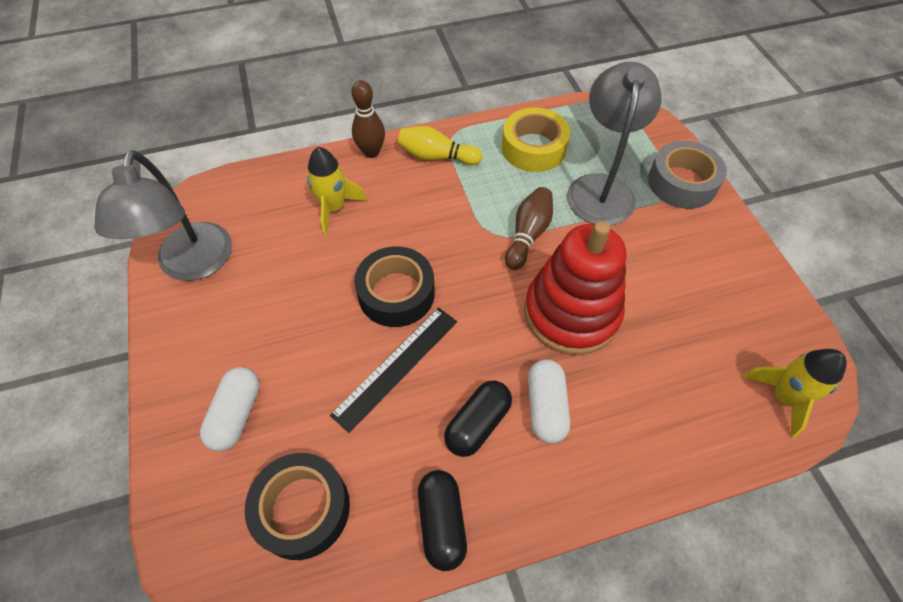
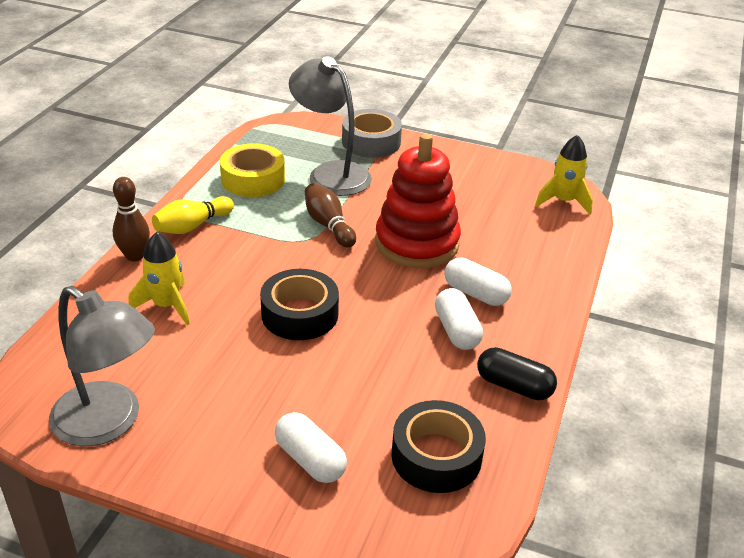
camera: 55 degrees left, 20 degrees down
(396, 366) = (366, 347): black ruler -> none
(477, 424) = (456, 331): black capsule -> white capsule

